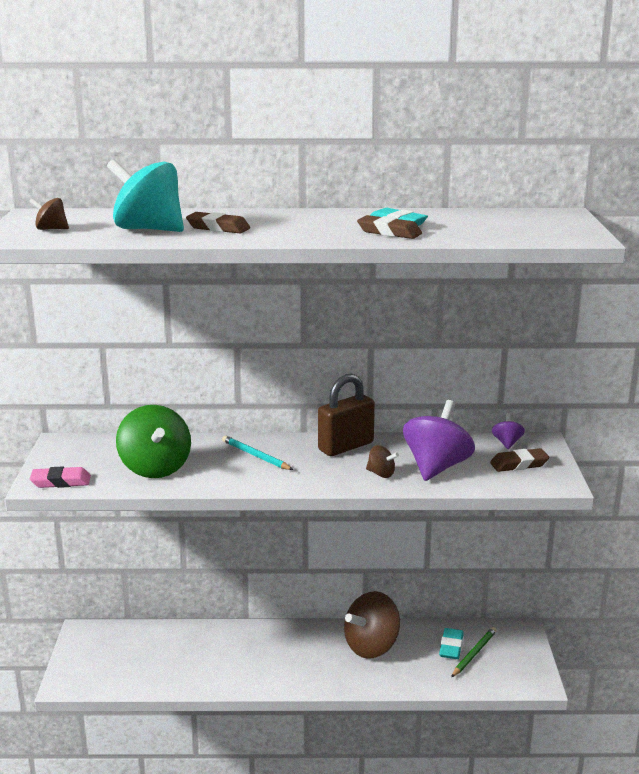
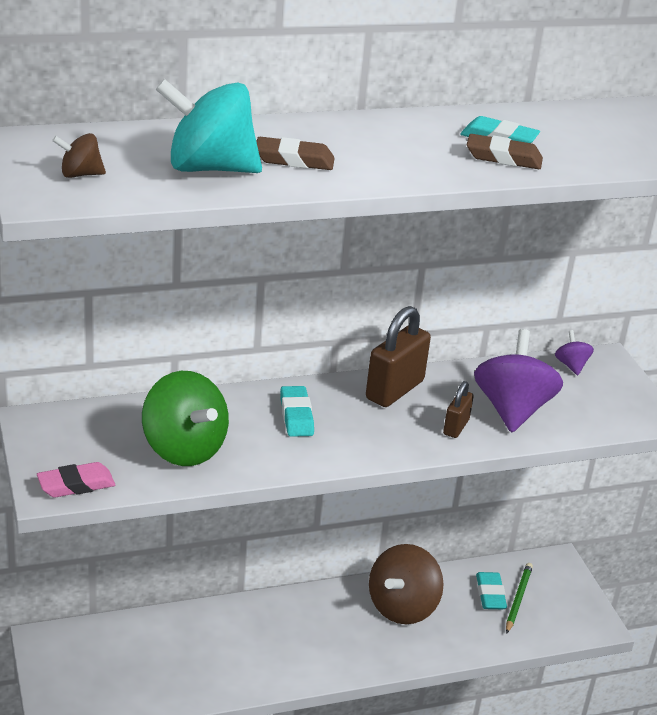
camera: 20 degrees left, 10 degrees up
(256, 456) = (296, 416): turquoise pencil -> turquoise eraser
(381, 474) = (456, 427): brown spinning top -> brown padlock
(519, 464) = (598, 396): brown eraser -> none

